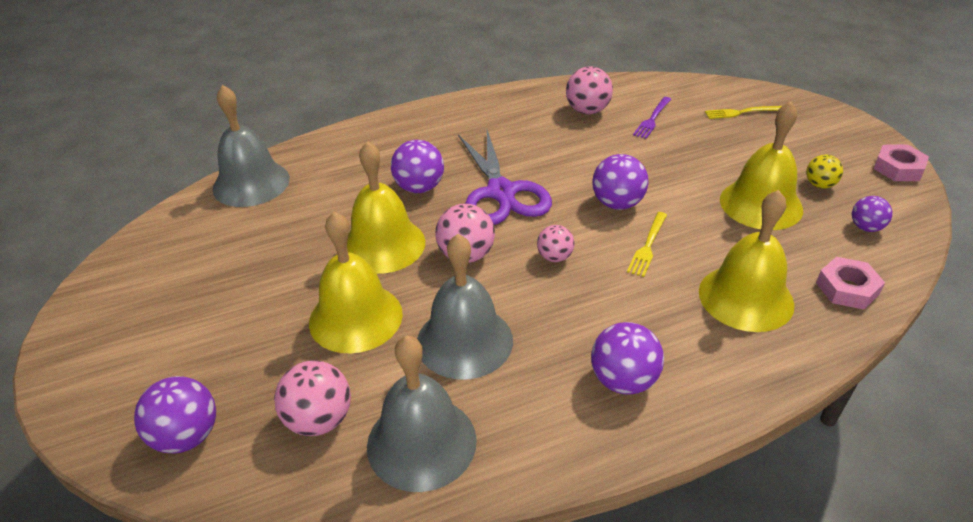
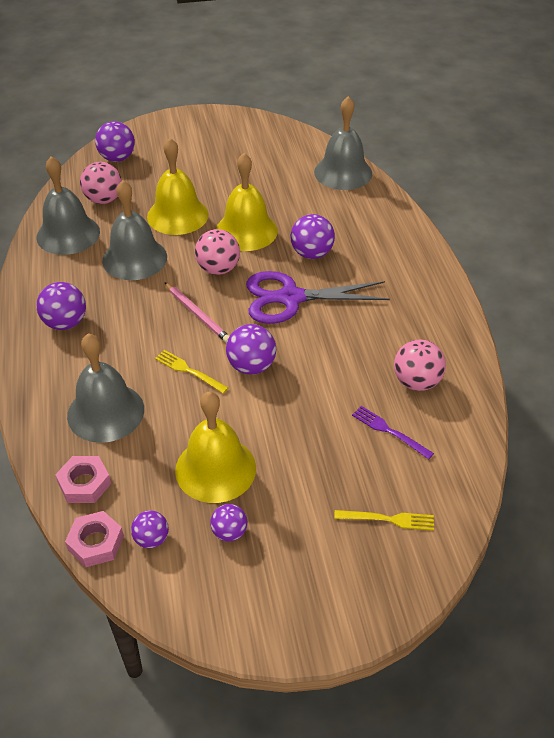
camera: 100 degrees right, 5 degrees up
(554, 257) = (197, 314): pink ball -> pink pencil
(741, 112) = (388, 519): yellow fork -> yellow fork turned 90 degrees clockwise
(746, 297) = (105, 412): yellow bell -> grey bell
(819, 185) = (229, 532): yellow ball -> purple ball
(898, 168) = (235, 627): pink nut -> pink nut (95, 543)

